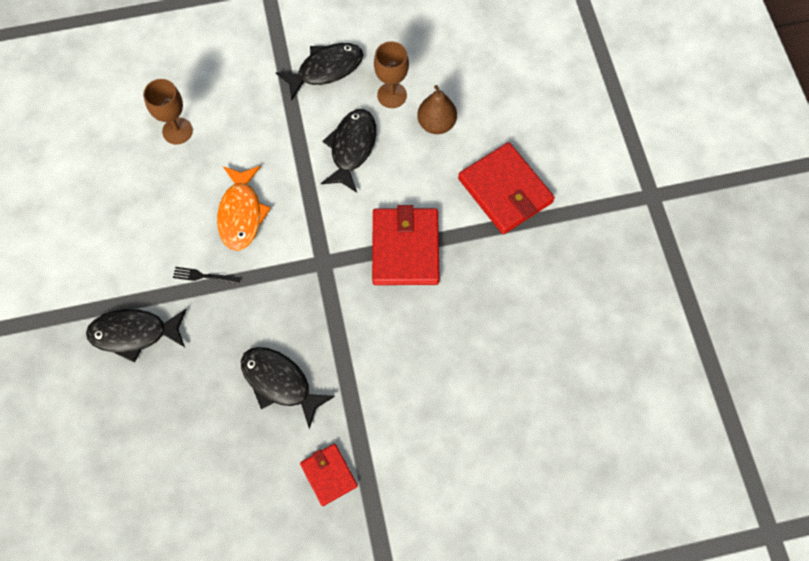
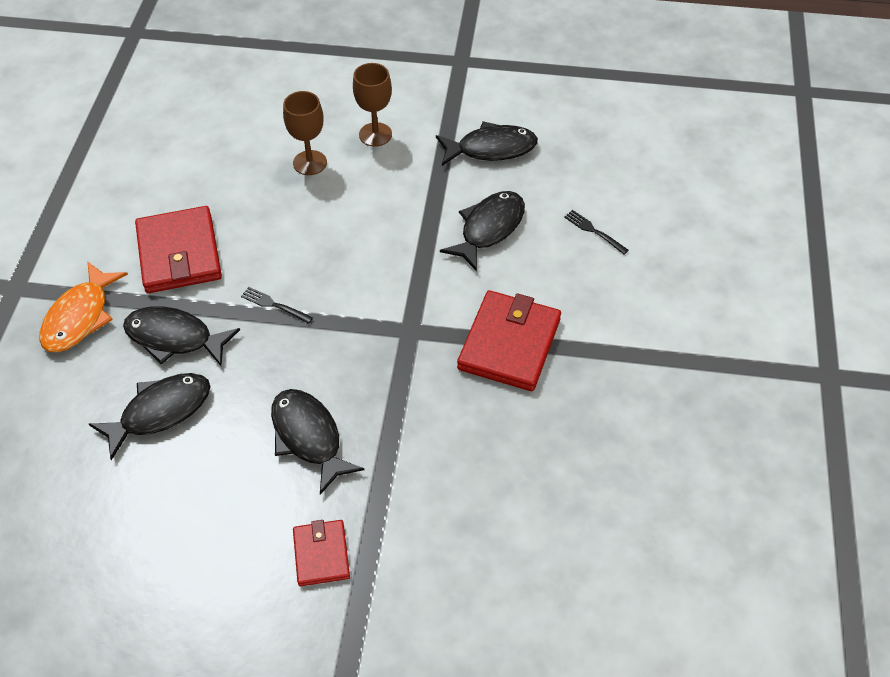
camera: 20 degrees right, 15 degrees down
(152, 402) = (160, 412): none -> black fish
(241, 214) = (341, 257): orange fish -> orange fish (80, 317)
(392, 95) = (554, 191): brown goblet -> brown goblet (375, 134)
(436, 124) = (594, 231): brown pear -> black fork
(505, 190) = (649, 319): red wallet -> red wallet (179, 253)

